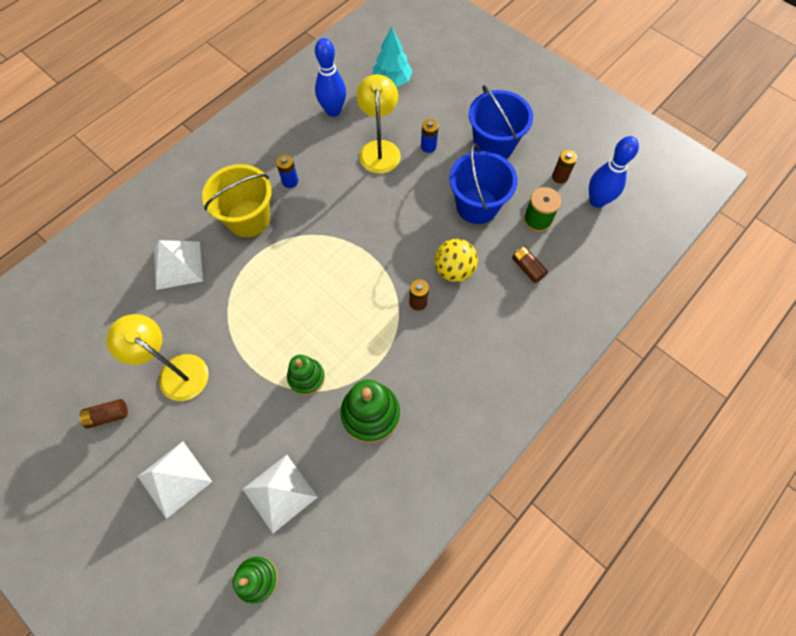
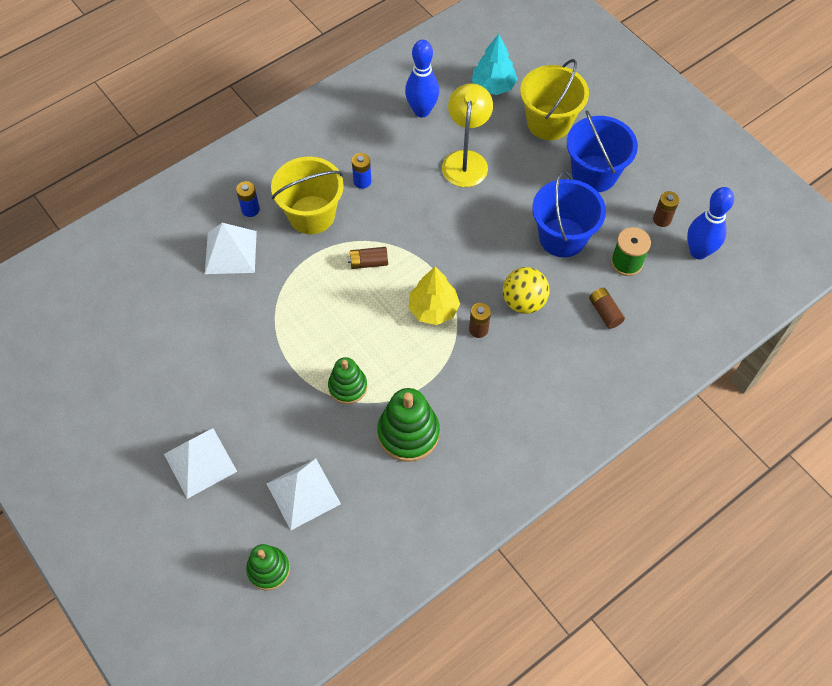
camera: 10 degrees right, 5 degrees down
(108, 415) = (141, 391): brown battery -> brown battery (368, 262)
(175, 371) = (214, 359): yellow lamp -> none
(374, 290) = (433, 309): none -> yellow tree
(428, 146) = (521, 165): blue battery -> blue battery (250, 209)
(446, 106) = (549, 123): none -> yellow bucket

